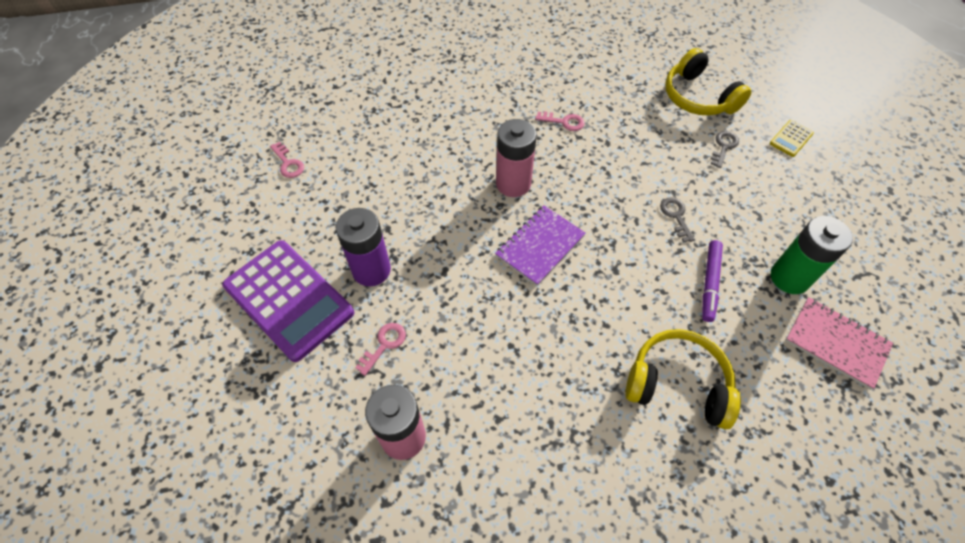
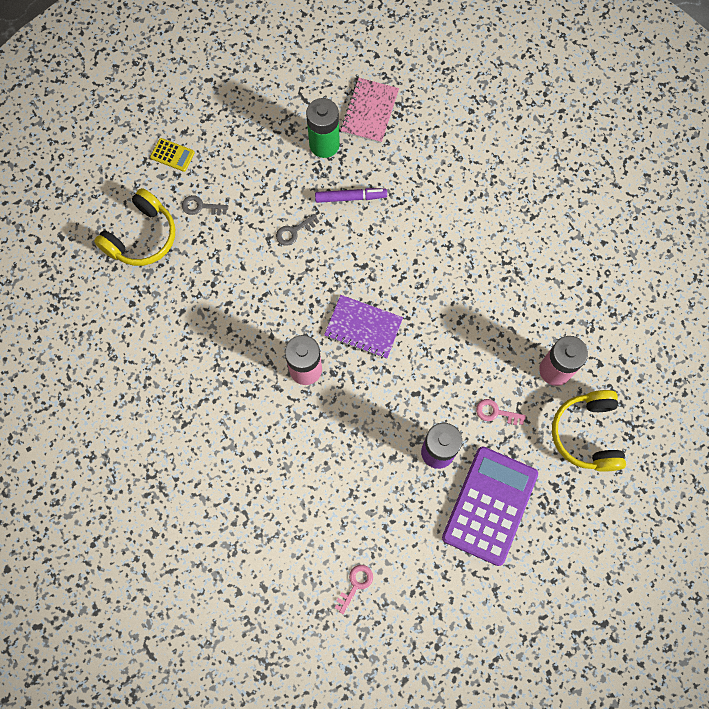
camera: 110 degrees left, 15 degrees up
(564, 122) = (214, 347): pink key -> none
(677, 384) = (442, 205): yellow headphones -> yellow headphones (587, 434)

